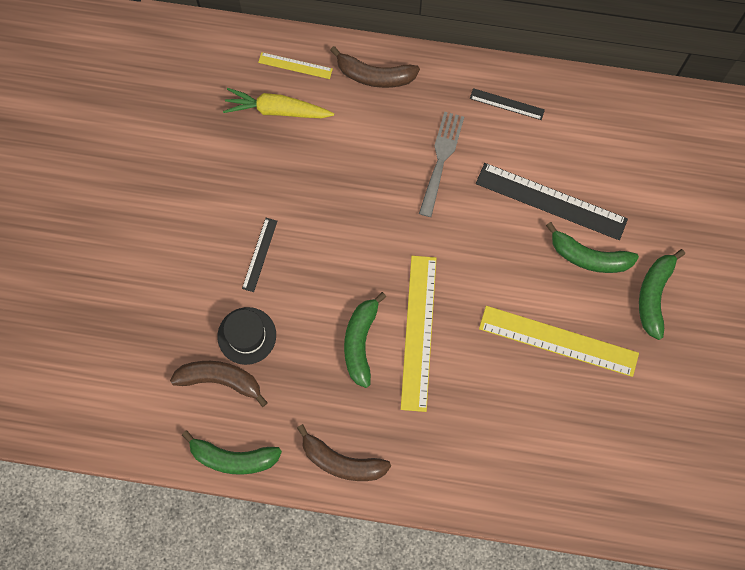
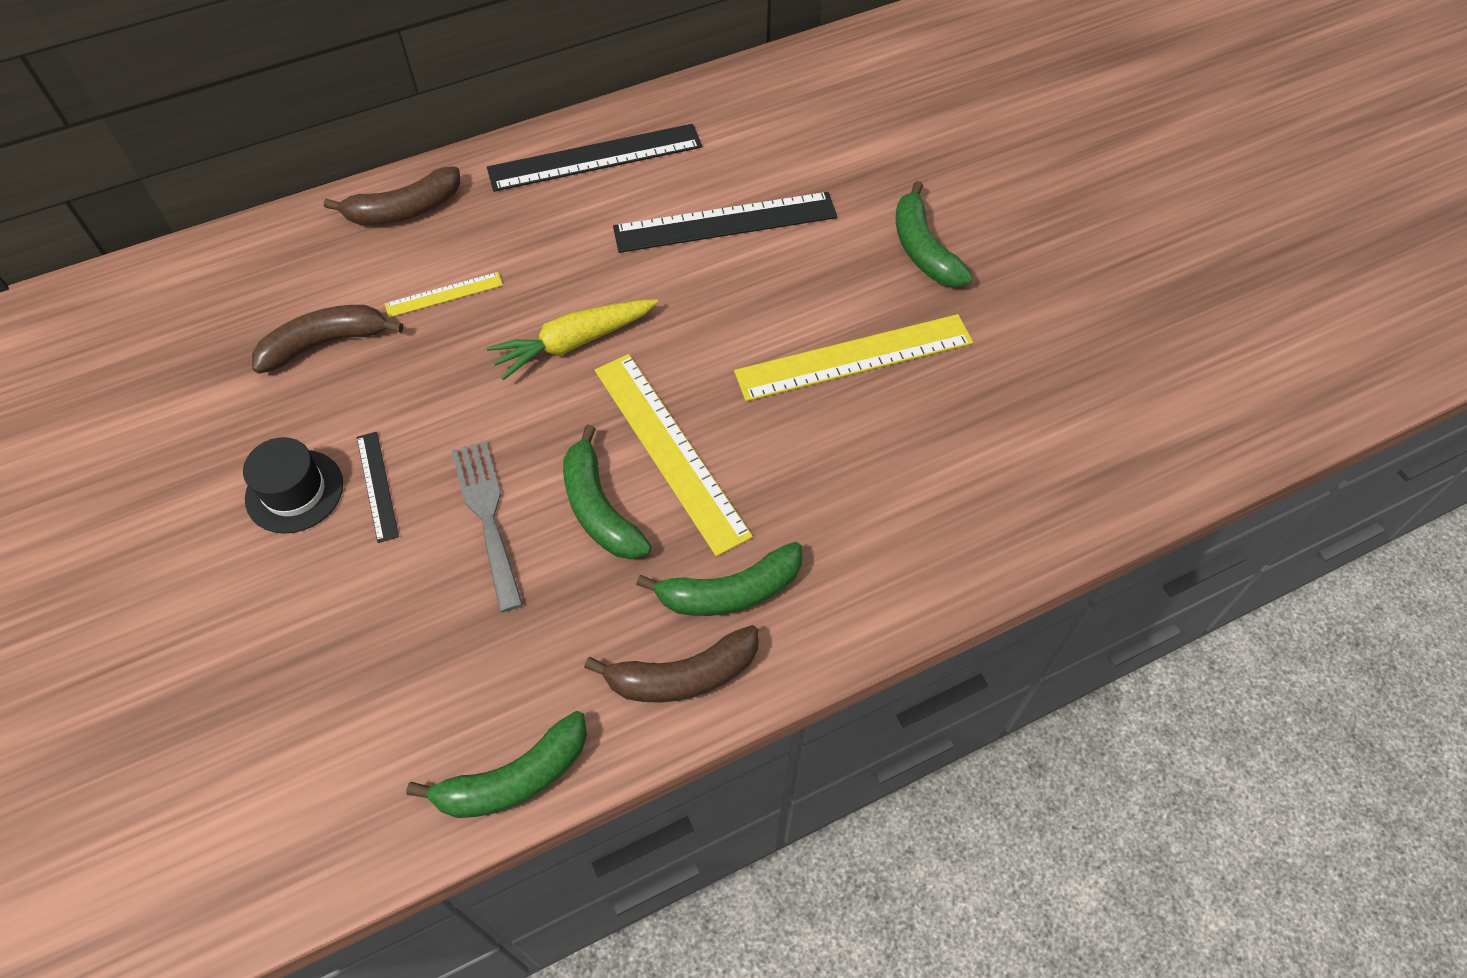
camera: 35 degrees left, 15 degrees down
(220, 380) = (422, 682): brown banana -> brown banana (325, 343)
(247, 335) = (425, 598): black hat -> black hat (294, 491)
(277, 110) = (292, 309): yellow carrot -> yellow carrot (573, 343)
(295, 66) = (287, 251): yellow ruler -> yellow ruler (444, 295)
(441, 159) = (555, 250): grey fork -> grey fork (487, 516)
(507, 104) = (595, 157): black ruler -> black ruler, size x2.00
(589, 257) = (816, 252): green banana -> green banana (730, 592)

